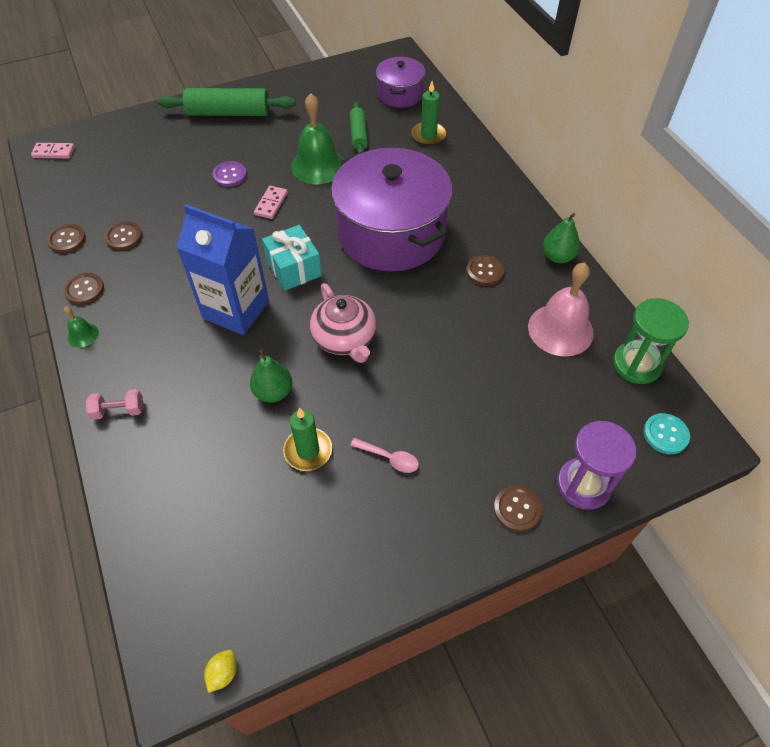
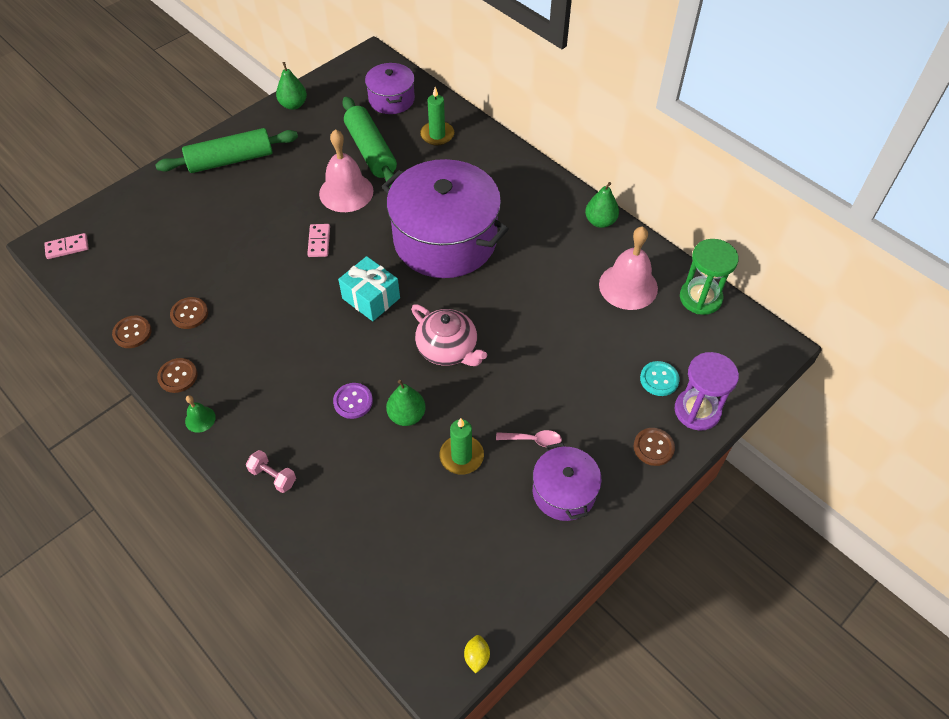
camera: 20 degrees left, 0 degrees up
(119, 410) = (273, 476): pink dumbbell -> pink dumbbell turned 60 degrees clockwise
(230, 175) = (264, 224): purple button -> purple button (353, 401)
(236, 310) = (336, 352): blue carton -> none
(308, 79) = (293, 105): none -> green pear
(318, 166) = (346, 192): green bell -> pink bell
(358, 135) = (371, 151): green rolling pin -> green rolling pin, size x1.69
(397, 525) = (564, 492): none -> purple pot
(484, 271) = (543, 252): brown button -> none
(665, 434) = (744, 349): turquoise button -> turquoise button (659, 379)

